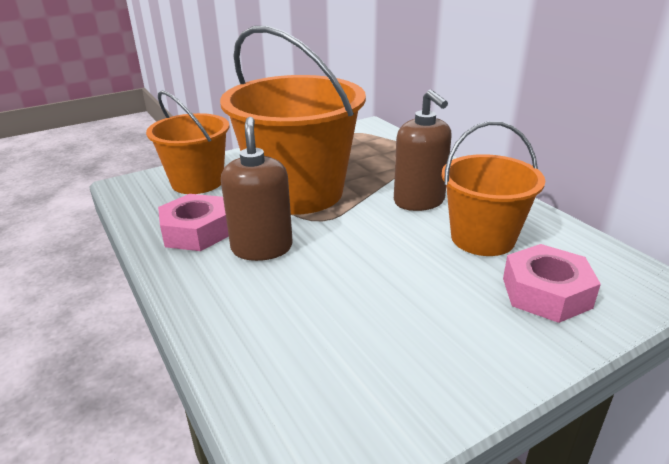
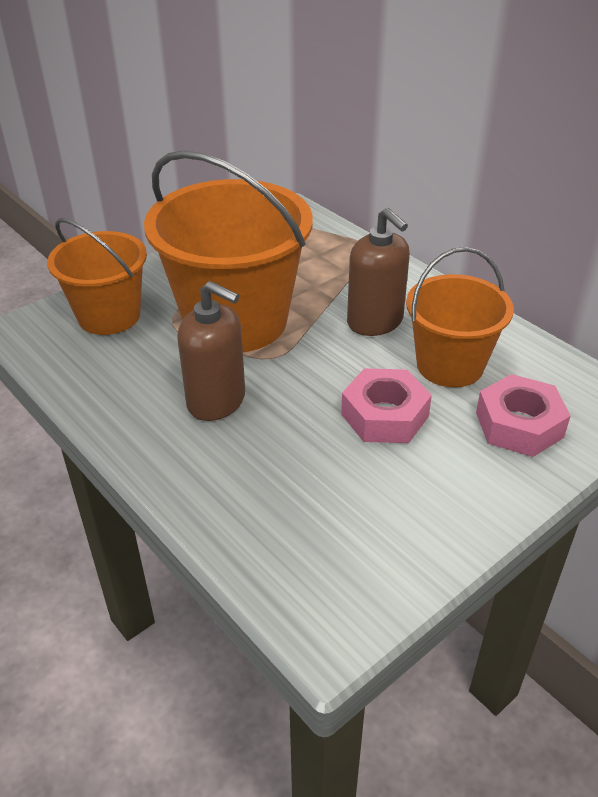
camera: 10 degrees left, 10 degrees up
(196, 231) = (135, 386): pink nut -> pink nut (385, 415)
(262, 248) = (216, 401): brown soap dispenser -> brown soap dispenser turned 135 degrees clockwise

